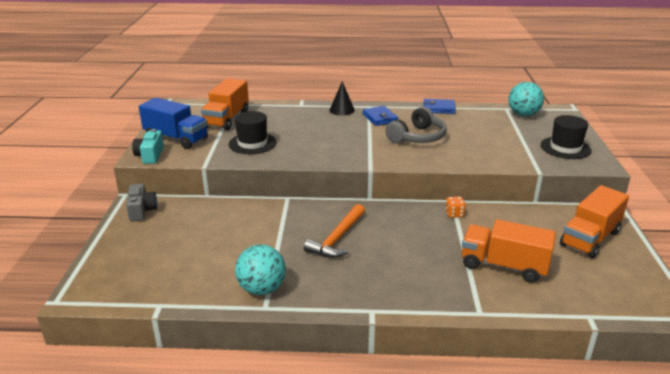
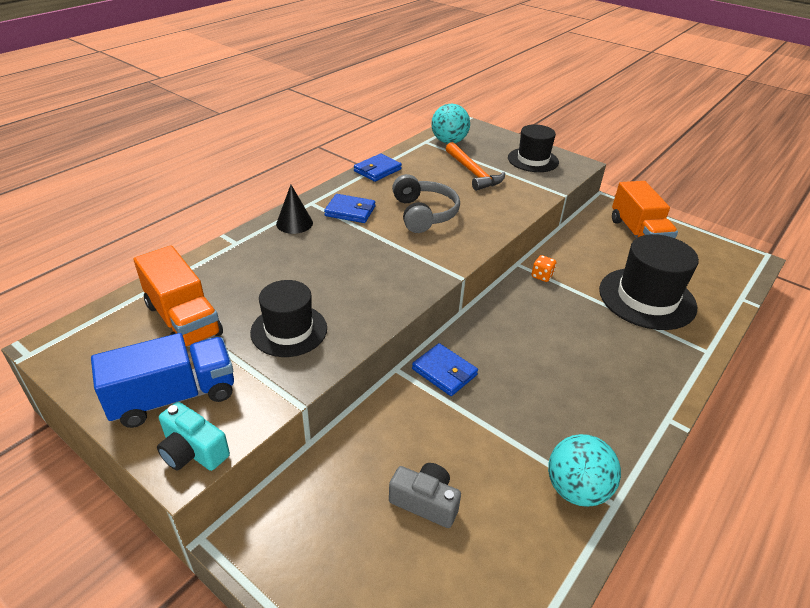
camera: 55 degrees left, 10 degrees up
(142, 210) = (276, 536): grey camera -> grey camera (425, 502)
(305, 212) = (444, 372): none -> blue wallet
(337, 238) = (520, 375): orange hammer -> orange hammer (473, 173)
(503, 266) = (647, 298): orange truck -> black hat

